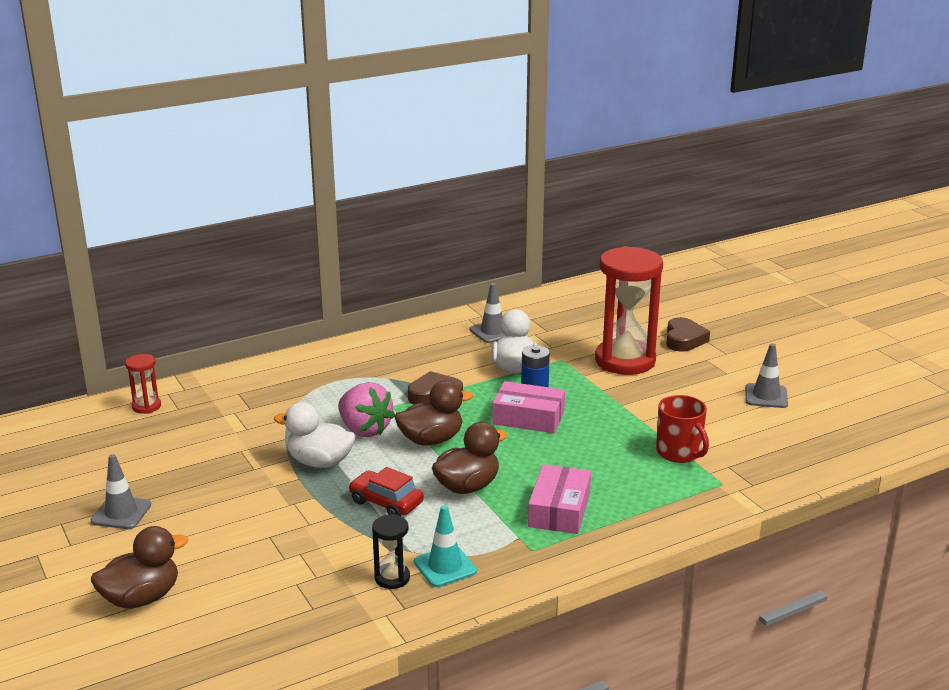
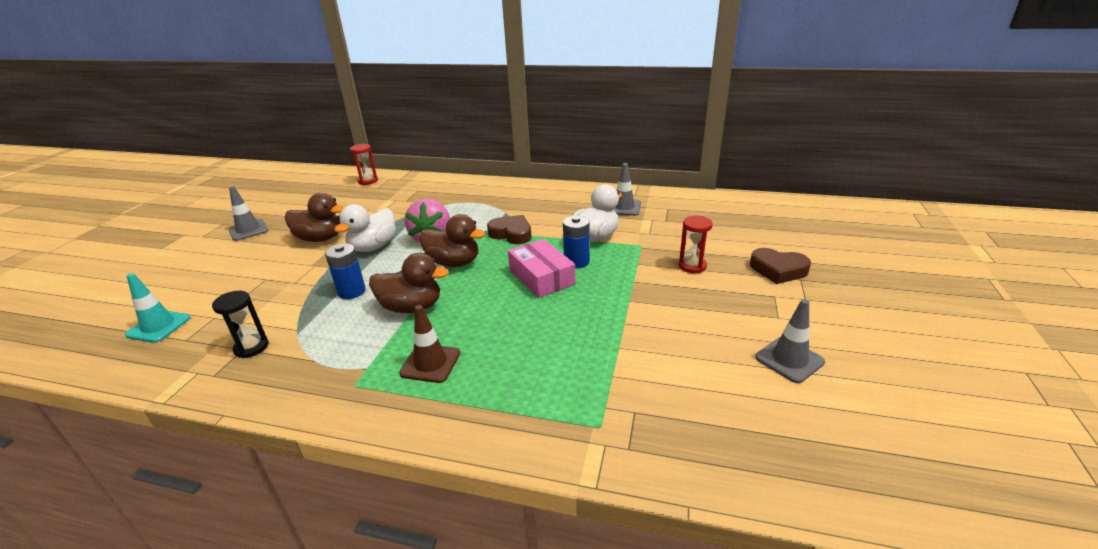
camera: 45 degrees right, 5 degrees up
(141, 598) = (157, 281): brown duck -> brown duck (320, 239)
(320, 462) = (373, 247): white duck -> white duck turned 120 degrees counterclockwise
(386, 502) = (351, 291): red car -> blue battery
(445, 566) = (288, 360): turquoise traffic cone -> turquoise traffic cone (158, 326)
(559, 510) = (430, 363): pink box -> brown traffic cone
(625, 361) = (692, 266): red hourglass -> red hourglass, size x0.44
(679, 452) = (609, 370): red mug -> none
(684, 339) = (778, 270): brown heart -> brown heart turned 60 degrees clockwise

